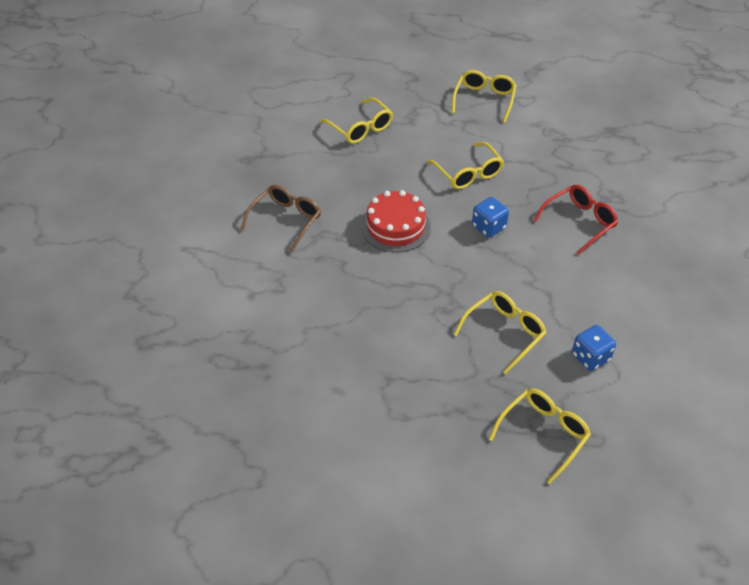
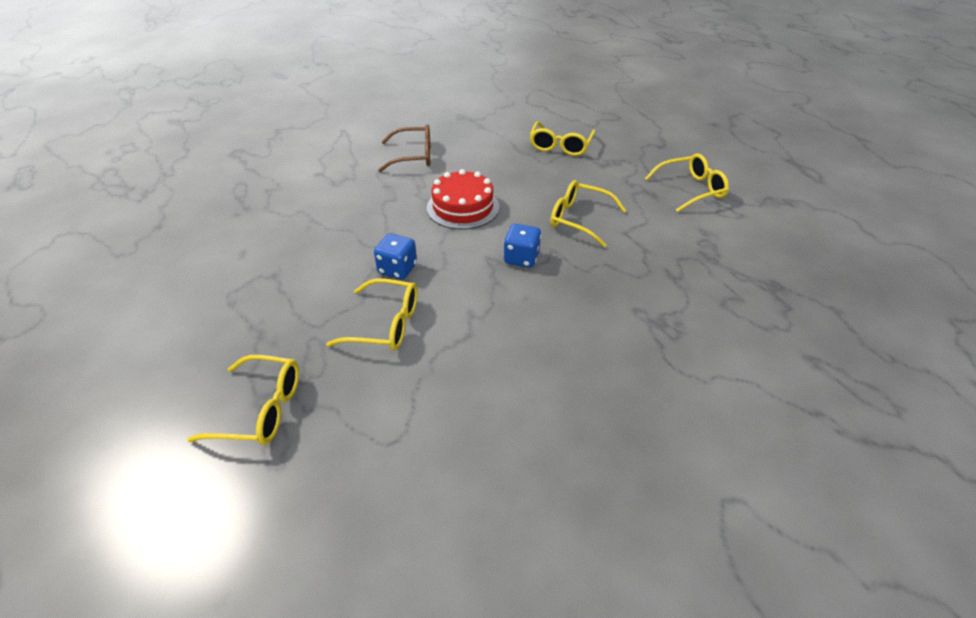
camera: 55 degrees right, 5 degrees down
(468, 173) = (579, 219): yellow glasses -> yellow glasses turned 90 degrees clockwise
(580, 222) = (600, 317): red glasses -> none
(590, 357) = (401, 405): blue dice -> blue dice (397, 269)

